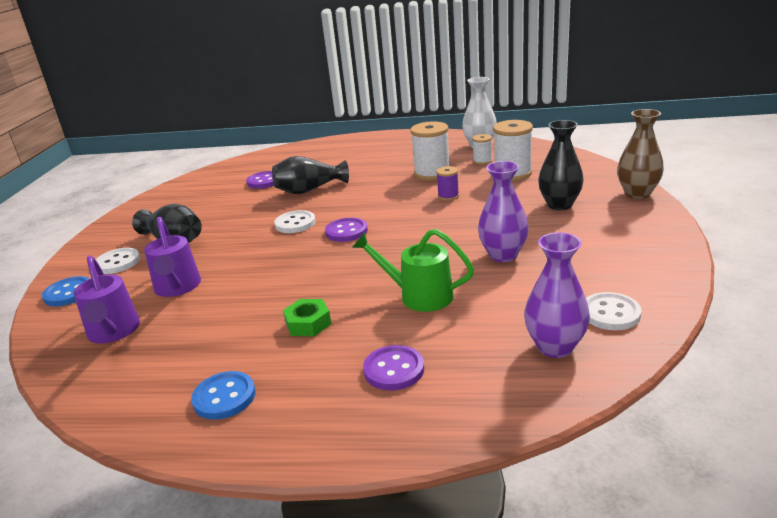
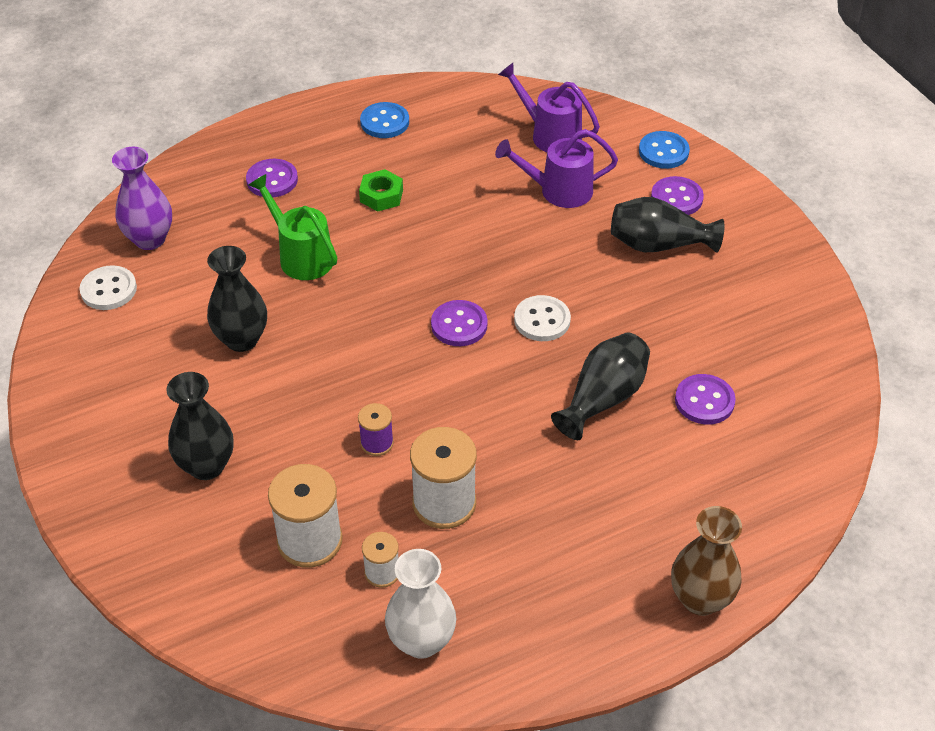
camera: 145 degrees right, 20 degrees up
(118, 262) = (676, 198): white button -> purple button
(178, 288) = (558, 191): purple watering can -> purple watering can turned 45 degrees counterclockwise
(418, 296) = (301, 256): green watering can -> green watering can turned 120 degrees counterclockwise
(503, 255) = (242, 339): purple vase -> black vase
(637, 193) = (101, 529): brown vase -> brown vase (700, 599)

